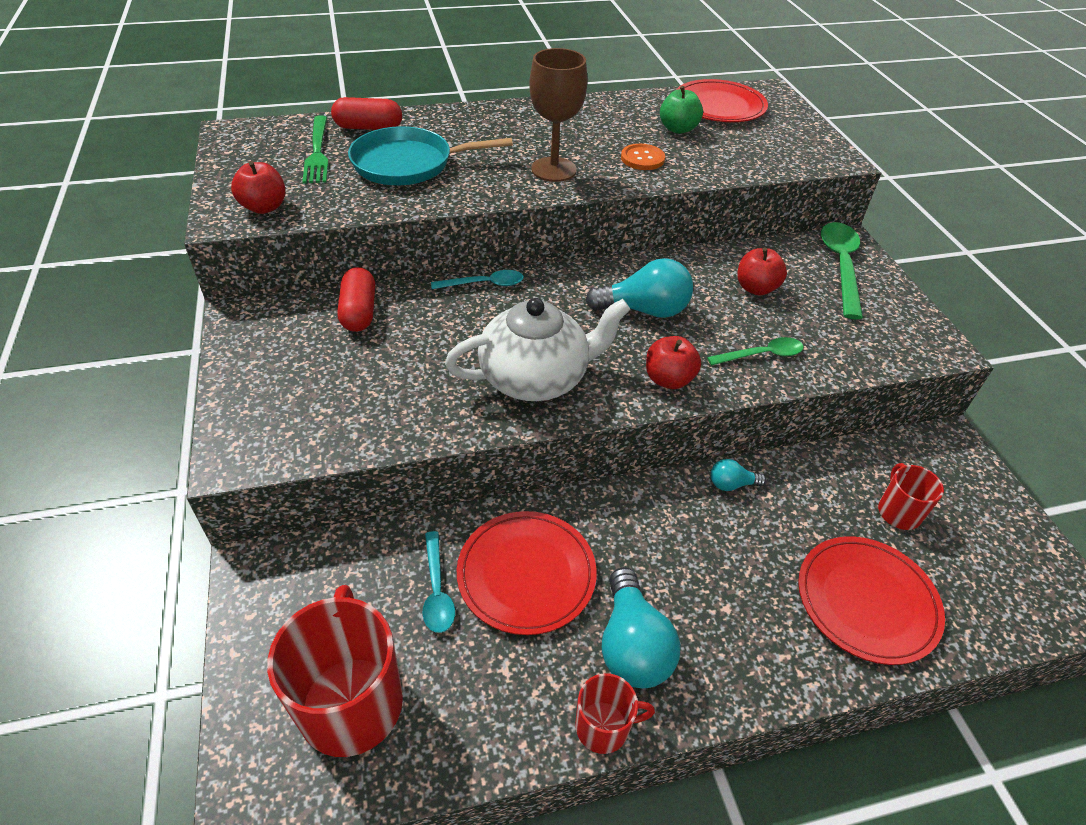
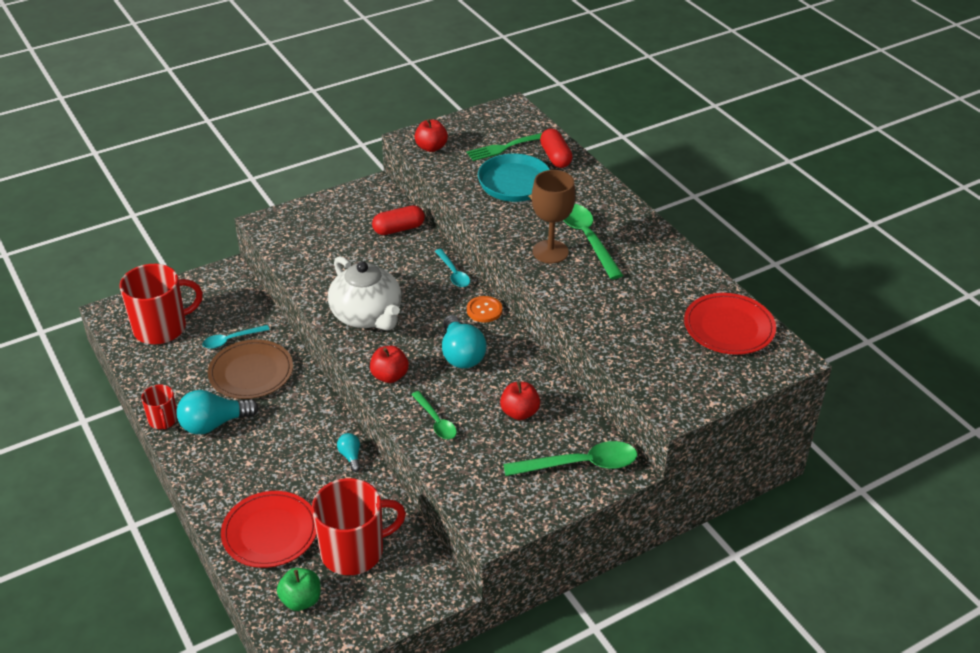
camera: 75 degrees right, 5 degrees down
(526, 574) = (251, 372): red plate -> brown plate
(542, 143) = (587, 239): none -> green spoon
(642, 158) = (597, 293): orange button -> orange button (484, 310)
(678, 129) = (663, 307): green apple -> green apple (301, 600)
(898, 512) = (354, 551): red mug -> red mug, size x1.93

